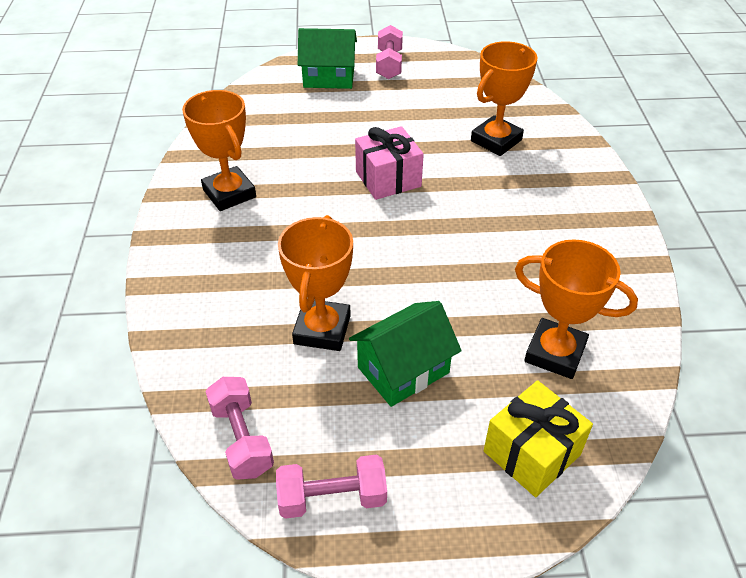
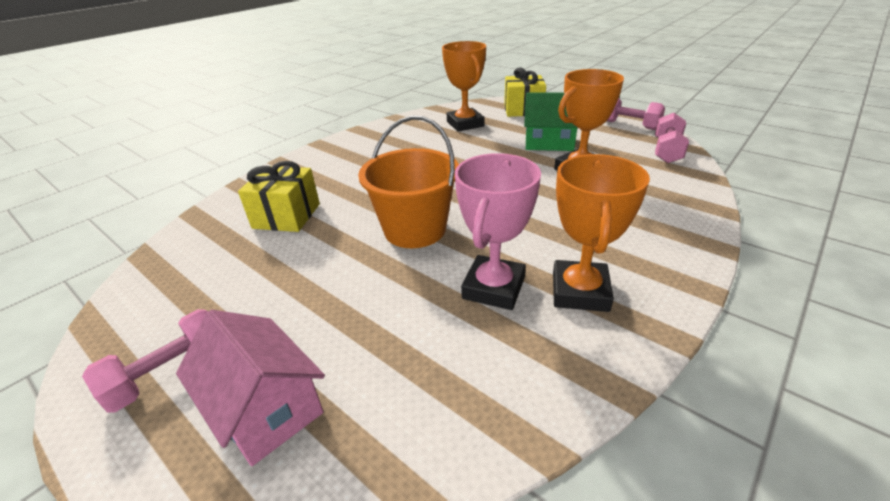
camera: 135 degrees left, 10 degrees down
(285, 169) = (493, 288): none -> pink trophy
(329, 77) = (266, 408): green house -> pink house
(388, 179) = (415, 229): pink gift -> orange bucket
(496, 140) = (287, 216): orange trophy -> yellow gift

